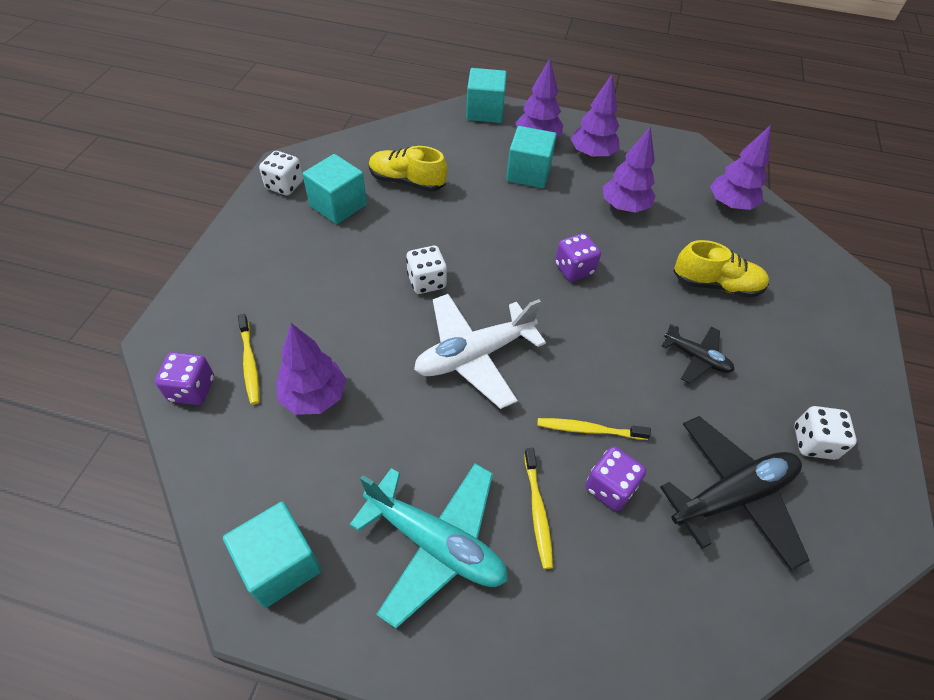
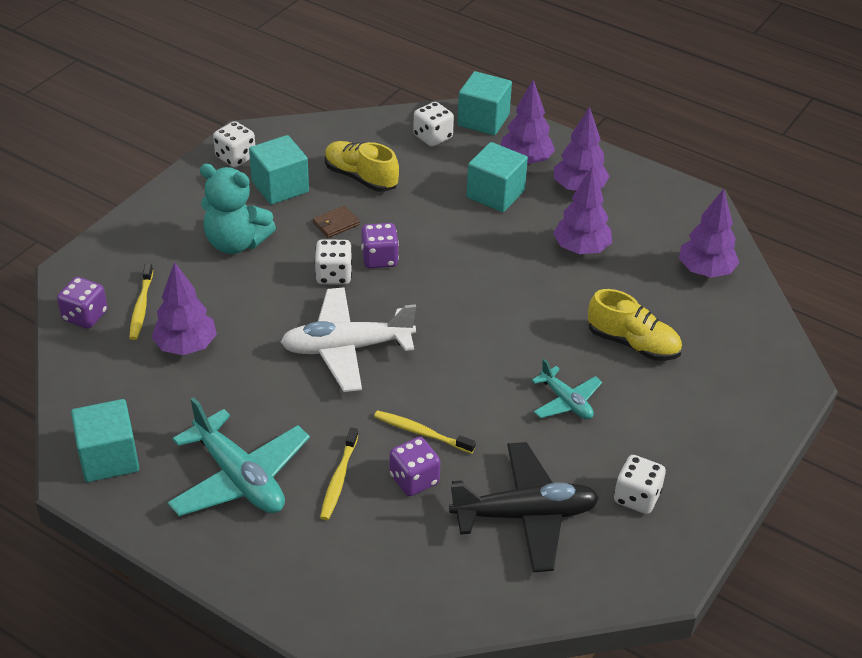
camera: 20 degrees right, 10 degrees down
(319, 270) = (236, 243): none -> turquoise teddy bear
(405, 230) = (336, 224): none -> brown wallet
(451, 133) = (433, 137): none -> white dice
(574, 269) = (489, 296): purple dice -> purple dice (379, 259)
(696, 358) = (566, 401): black plane -> turquoise plane

